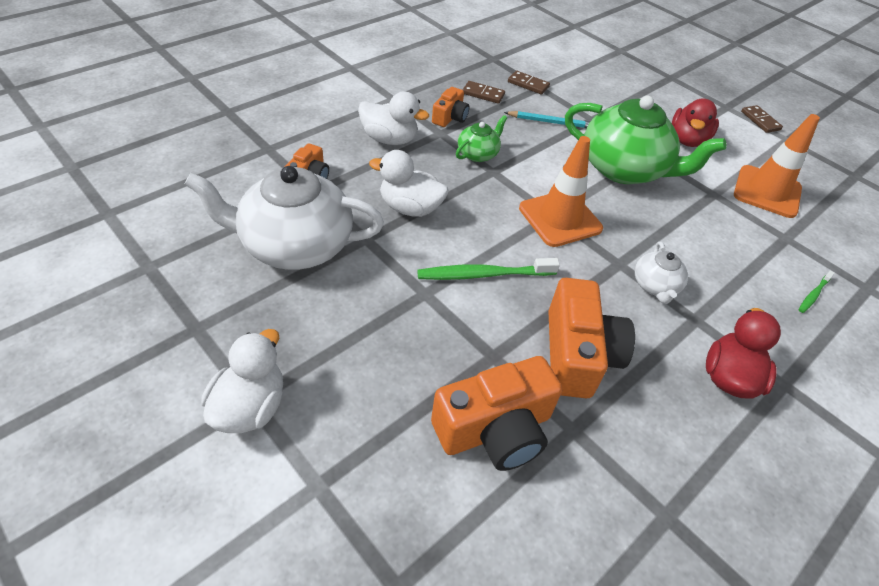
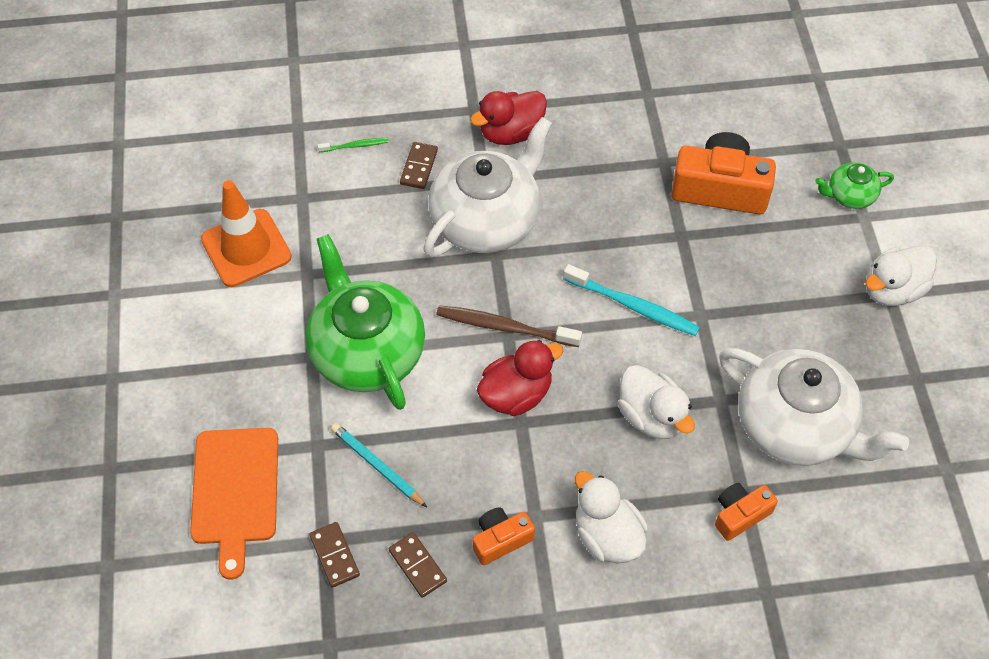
camera: 140 degrees left, 10 degrees up
(478, 154) = (516, 457): green teapot -> green teapot (849, 195)
(483, 274) = (633, 306): green toothbrush -> turquoise toothbrush
(560, 218) = (504, 327): orange traffic cone -> brown toothbrush
(578, 354) = (612, 204): orange camera -> none
(605, 89) = (235, 491): none -> orange cutting board
(655, 286) = (486, 220): white teapot -> white teapot, size x2.14
(687, 140) = (239, 353): red duck -> red duck (516, 394)
(760, 121) = (103, 335): brown domino -> brown domino (419, 167)

